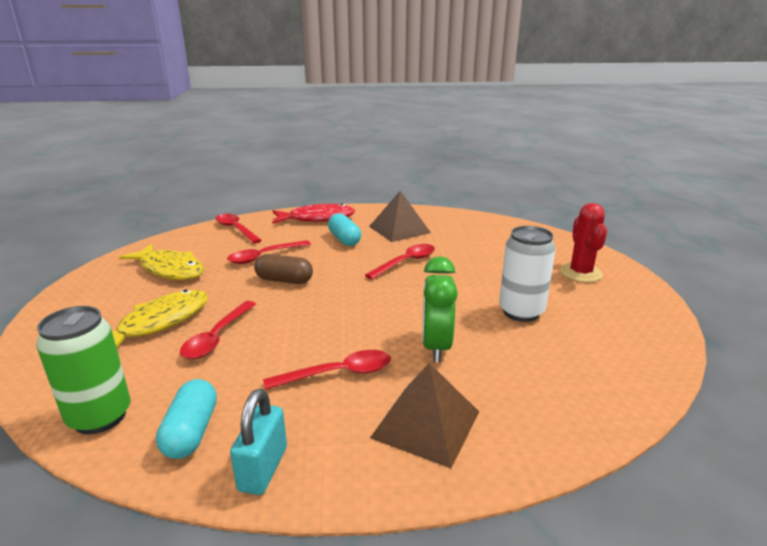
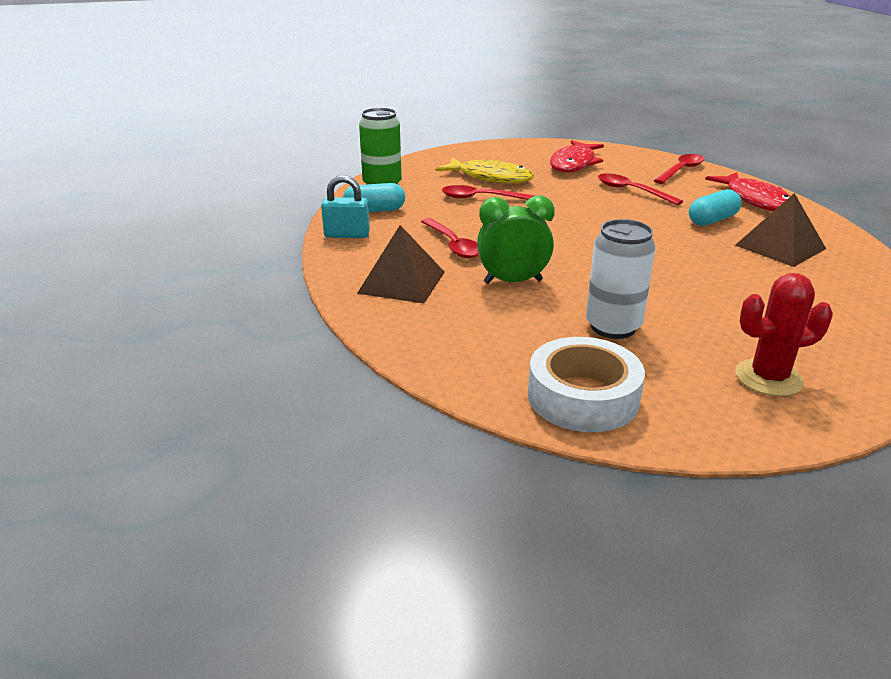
camera: 80 degrees right, 5 degrees up
(170, 269) = (574, 164): yellow fish -> red fish
(284, 280) = (590, 206): brown capsule -> none
(405, 262) = (684, 257): red spoon -> none
(630, 343) = (583, 397): none -> white tape

